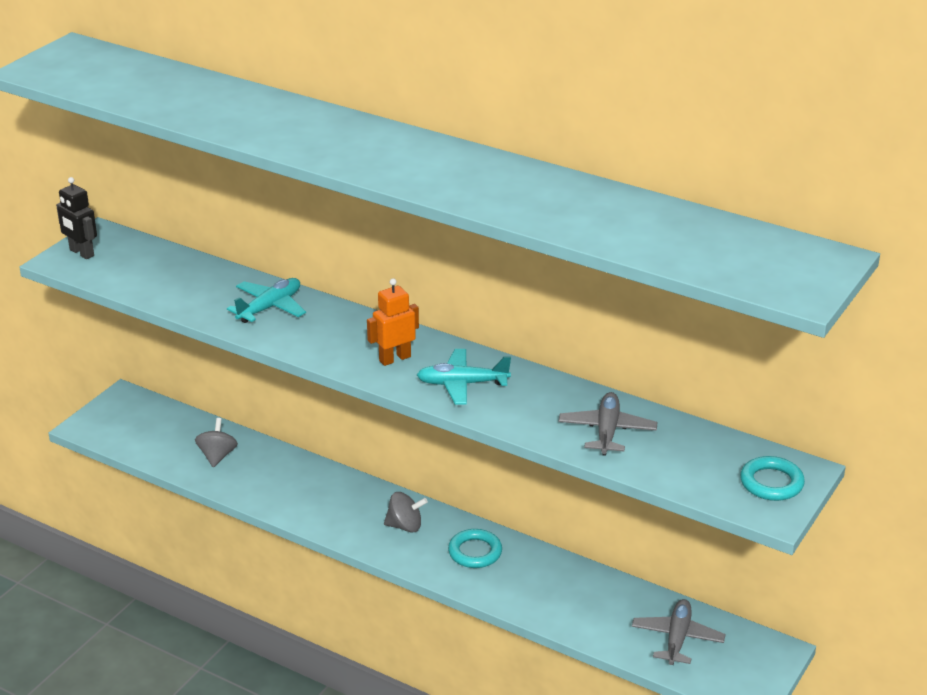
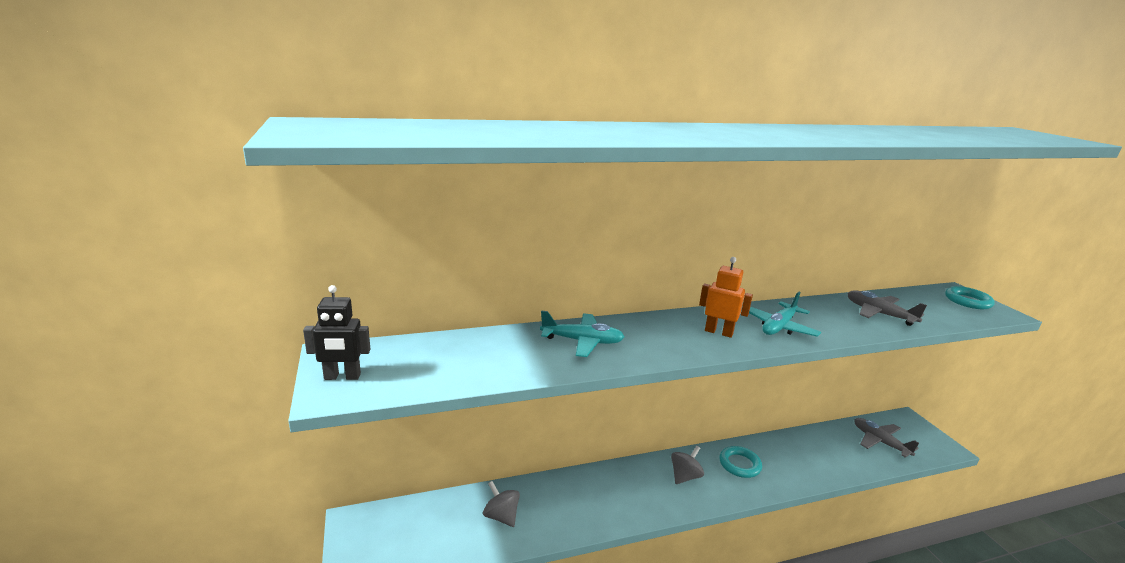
camera: 50 degrees left, 10 degrees down
(269, 307) = (582, 341): turquoise plane -> turquoise plane turned 105 degrees clockwise
(394, 358) = (718, 332): orange robot -> orange robot turned 105 degrees clockwise

